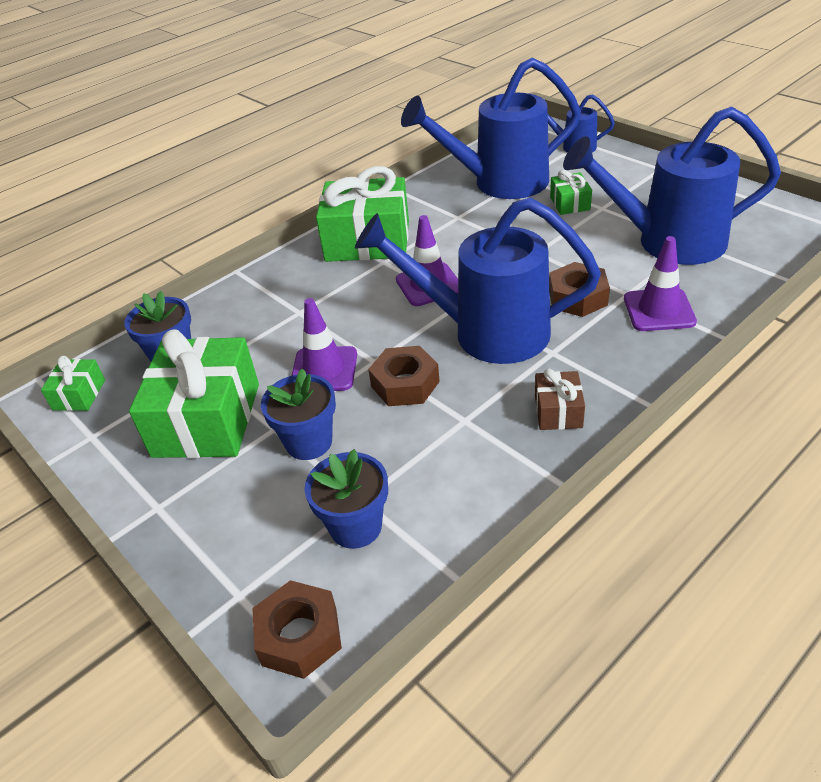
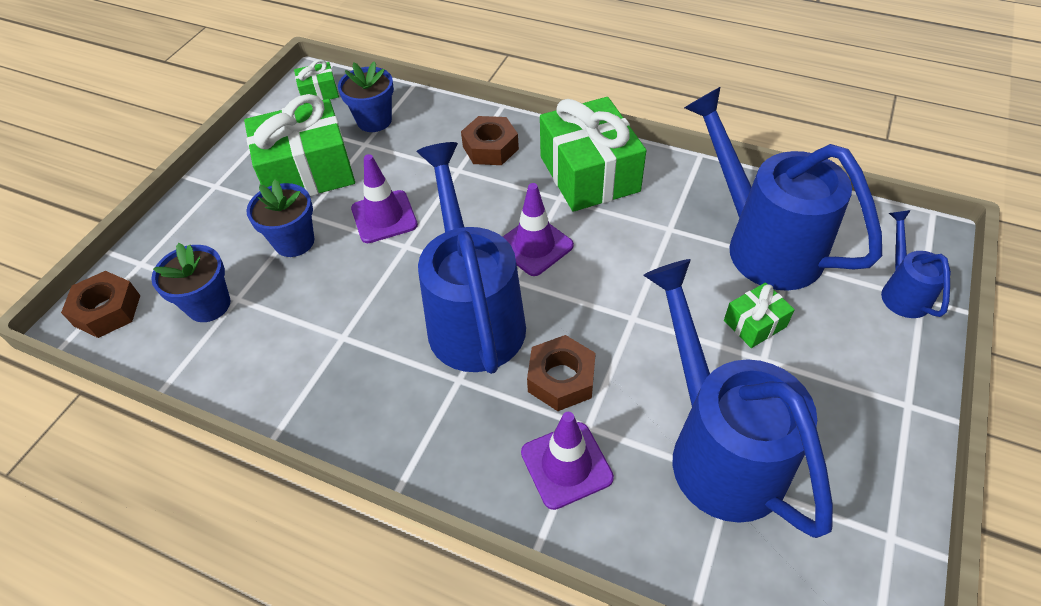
camera: 65 degrees right, 10 degrees up
(405, 384) = (380, 278): brown nut -> brown nut (490, 148)
(558, 411) = (370, 407): brown gift -> none

